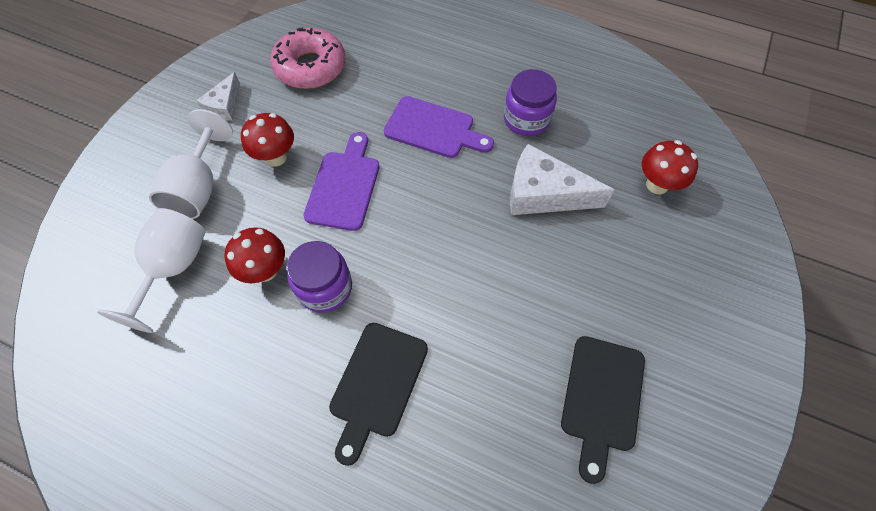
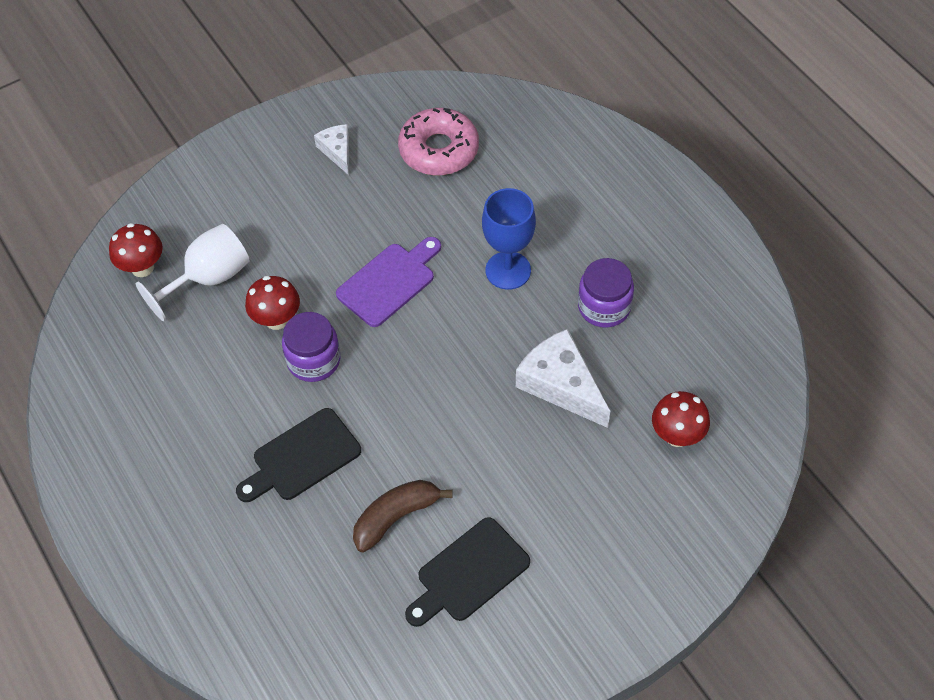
camera: 35 degrees right, 5 degrees down
(199, 188) = (268, 219): white goblet -> none
(224, 106) = (337, 151): white cheese -> white cheese turned 105 degrees clockwise
(276, 157) = (349, 224): red mushroom -> red mushroom (142, 267)
(433, 129) = (508, 270): purple cutting board -> blue goblet
(502, 387) = (396, 517): none -> brown banana

